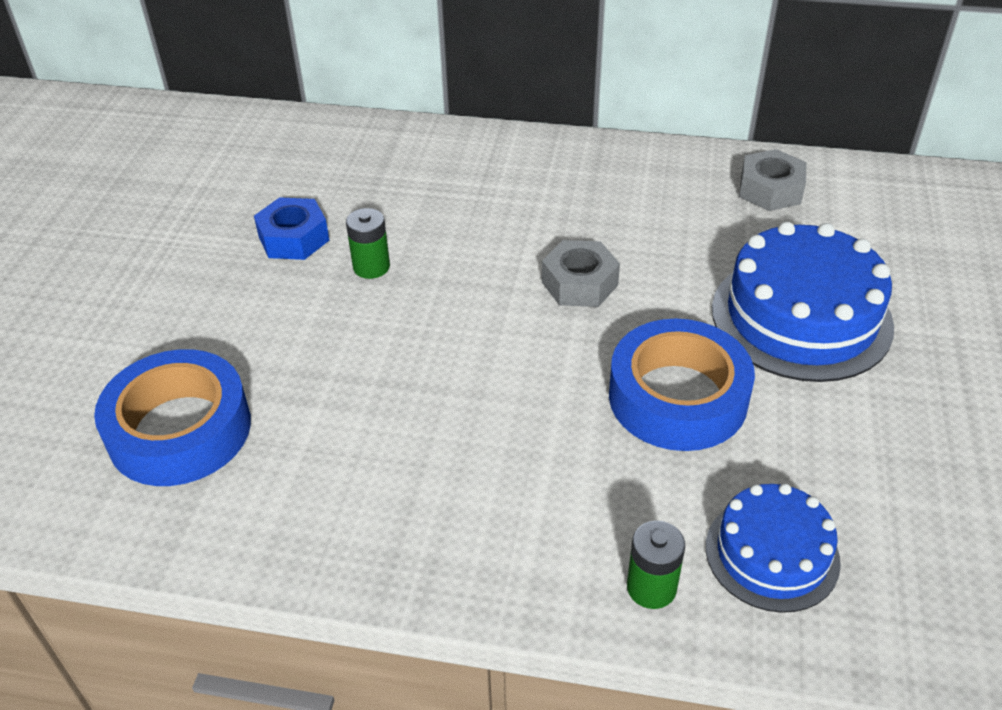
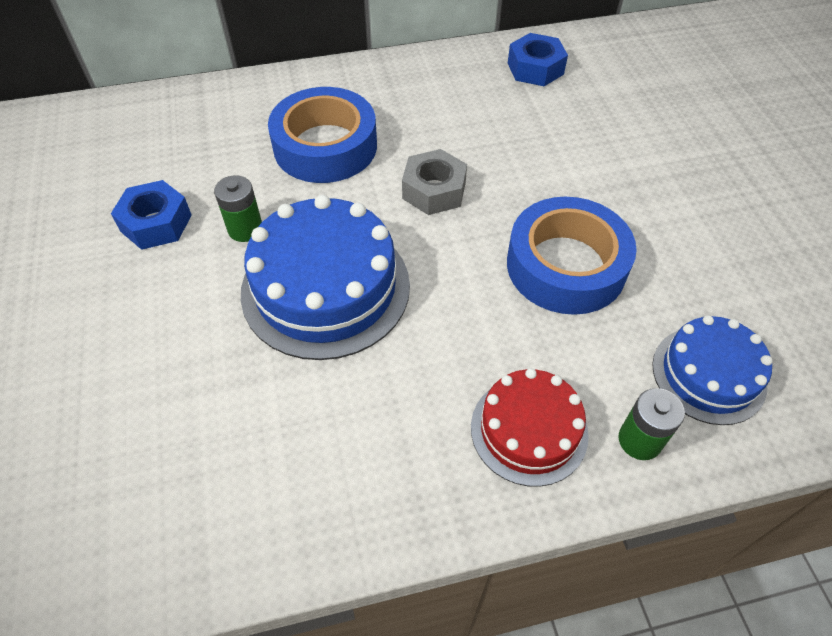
camera: 25 degrees left, 10 degrees up
(180, 430) = (146, 453): blue tape -> blue tape (325, 146)
(540, 536) = (529, 430): none -> red cake
(770, 190) = (535, 68): grey nut -> blue nut
(801, 317) = (617, 168): blue cake -> blue cake (325, 288)

